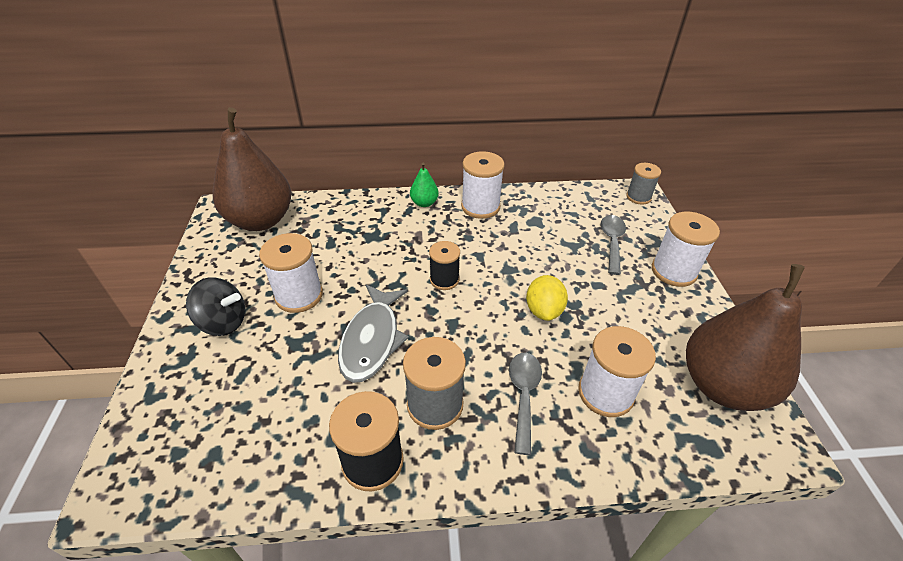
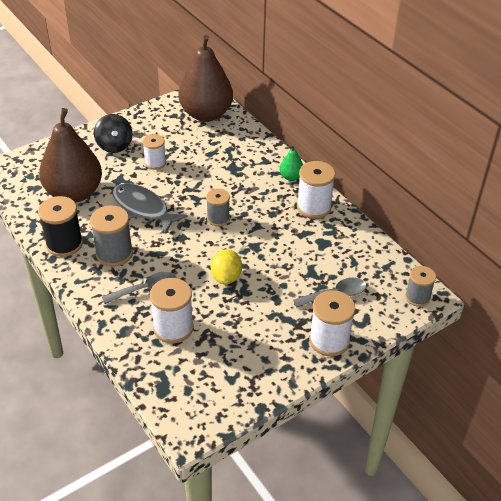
camera: 60 degrees right, 0 degrees up
(299, 295) = (155, 163): white spool -> white spool, size x0.65
(372, 340) = (143, 208): grey fish -> grey fish turned 60 degrees clockwise
(444, 279) = (218, 218): black spool -> grey spool
(544, 310) = (226, 277): yellow lemon -> yellow lemon turned 60 degrees counterclockwise
(722, 385) = (221, 389): brown pear -> brown pear (74, 193)

